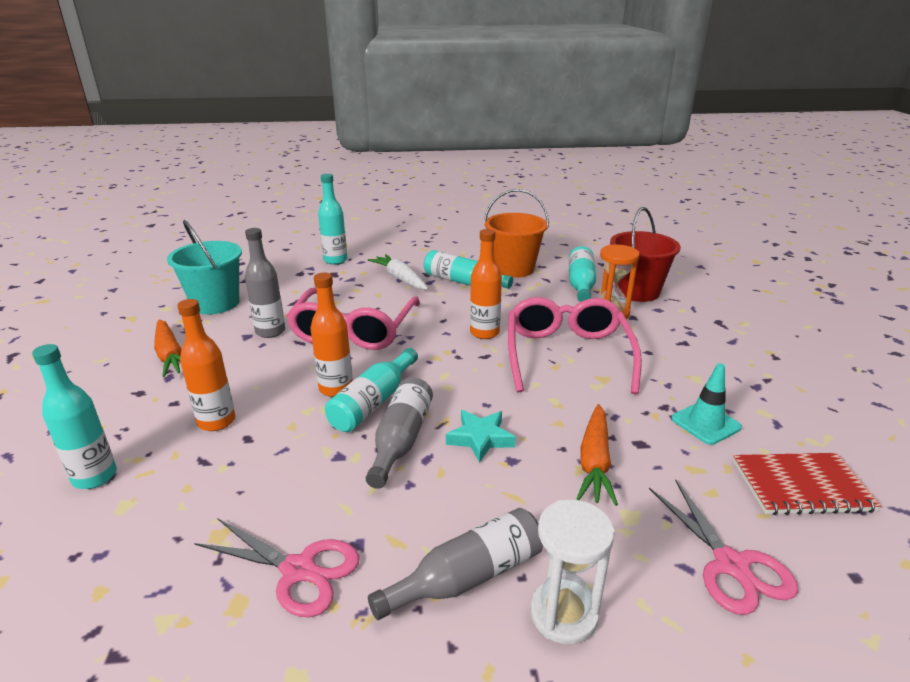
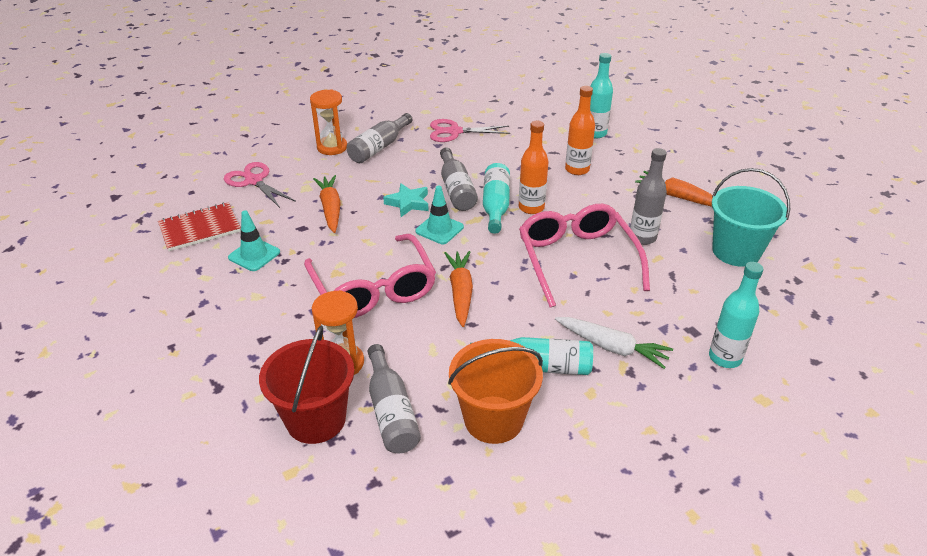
camera: 155 degrees right, 10 degrees up
(463, 393) = (439, 229): none -> turquoise traffic cone
(484, 333) = (460, 292): orange bottle -> orange carrot
(563, 614) = (332, 147): white hourglass -> orange hourglass
(580, 284) = (391, 411): turquoise bottle -> grey bottle

